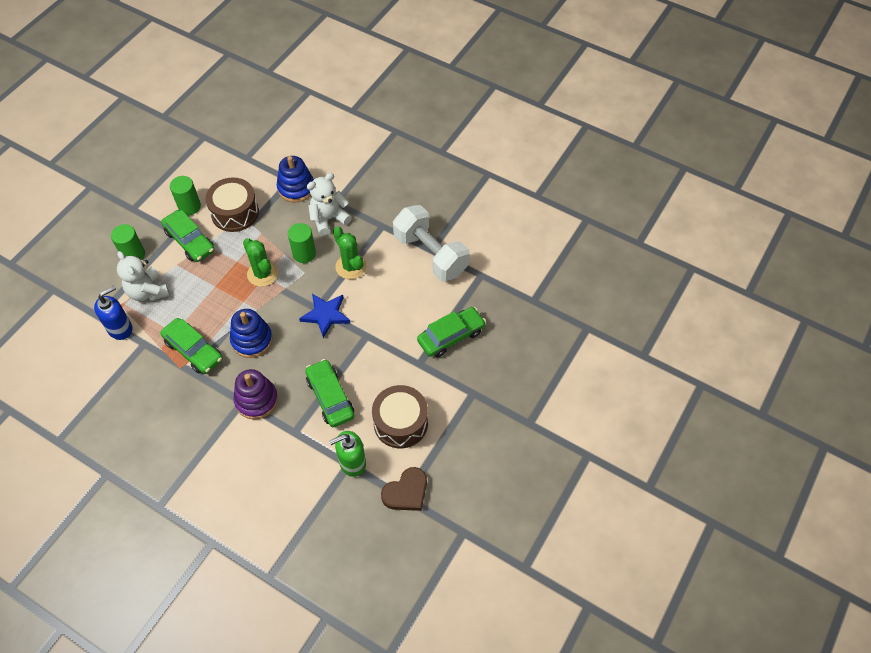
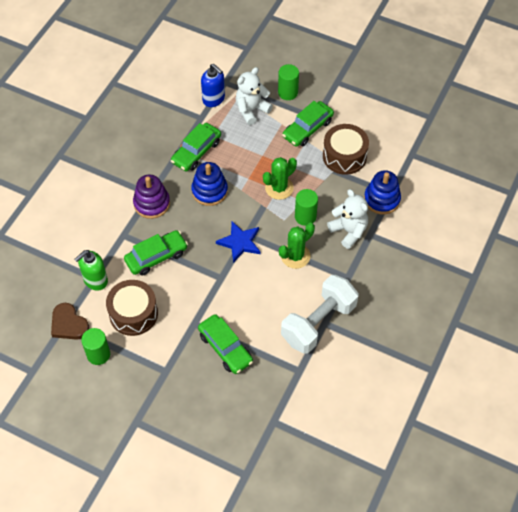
camera: 85 degrees right, 0 degrees up
(189, 206) = (346, 121): green cylinder -> green cylinder (98, 354)
(352, 463) = (95, 280): green soap dispenser -> green soap dispenser turned 105 degrees counterclockwise

